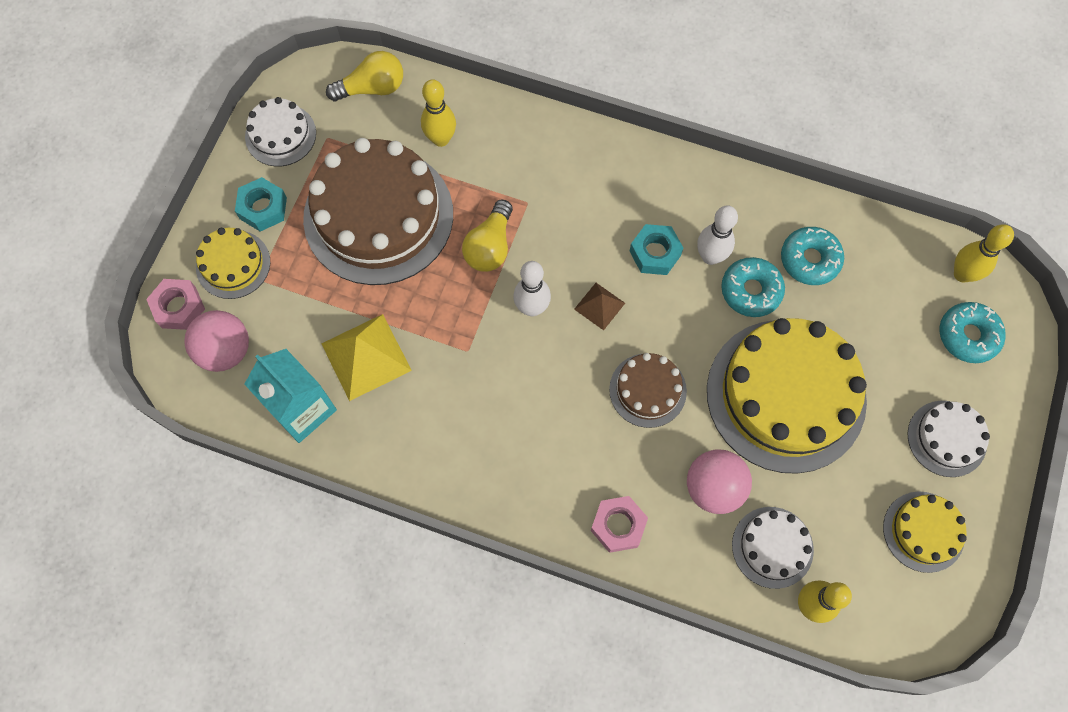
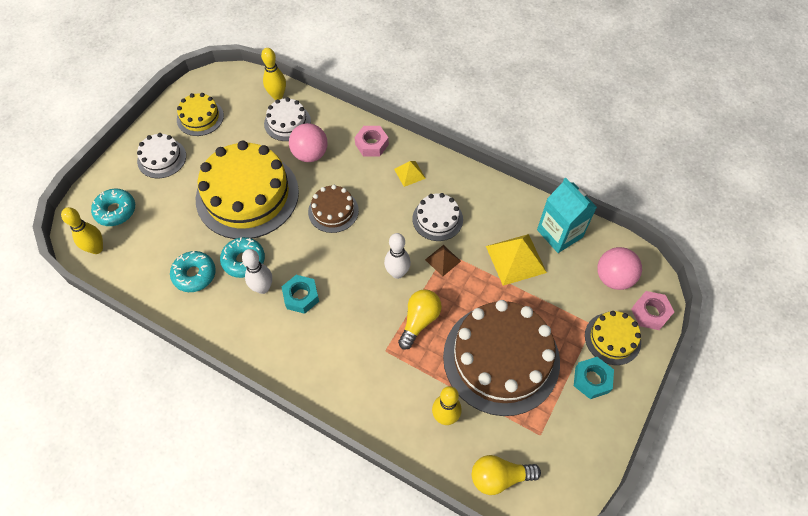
camera: 170 degrees left, 10 degrees down
(280, 135) = (579, 444): white cake -> white cake (437, 219)
(544, 478) = (409, 173): none -> yellow pyramid
(599, 306) = (350, 267): brown pyramid -> brown pyramid (443, 260)

